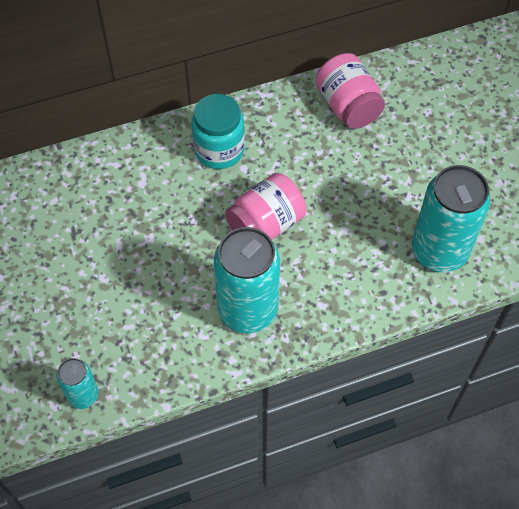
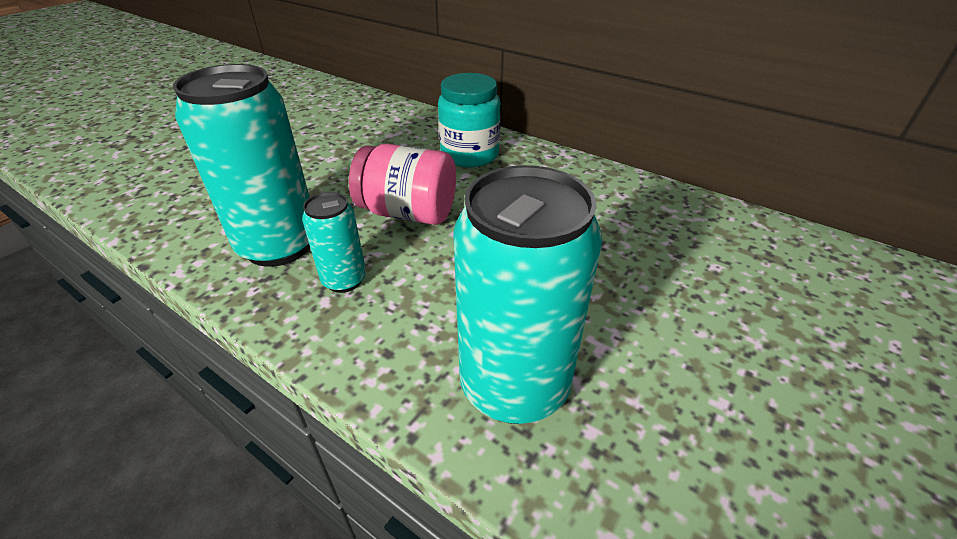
camera: 55 degrees right, 20 degrees down
(83, 395) = (116, 189): turquoise can -> turquoise can (344, 280)
(348, 106) = (627, 204): pink jar -> none

